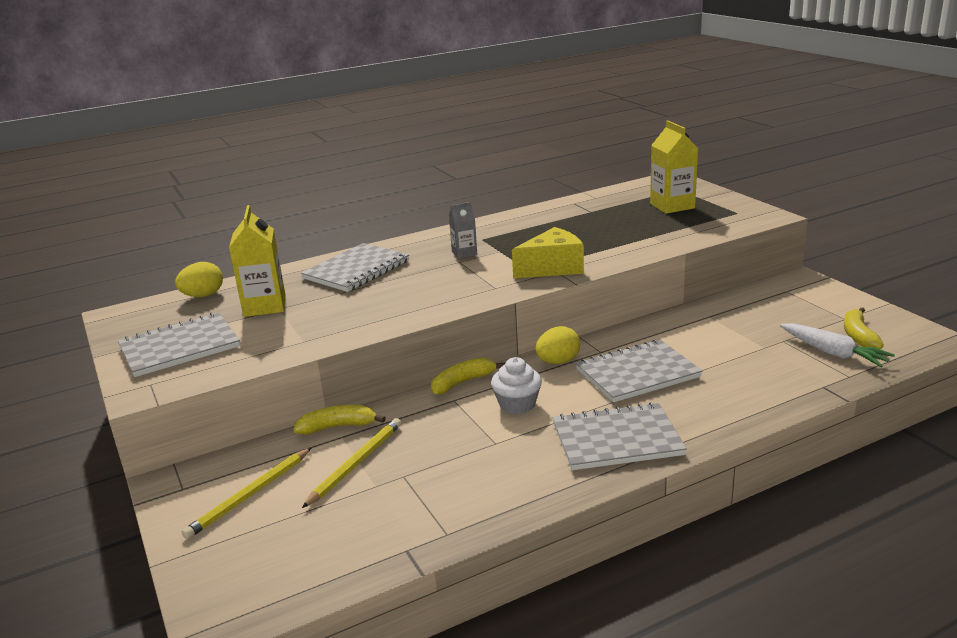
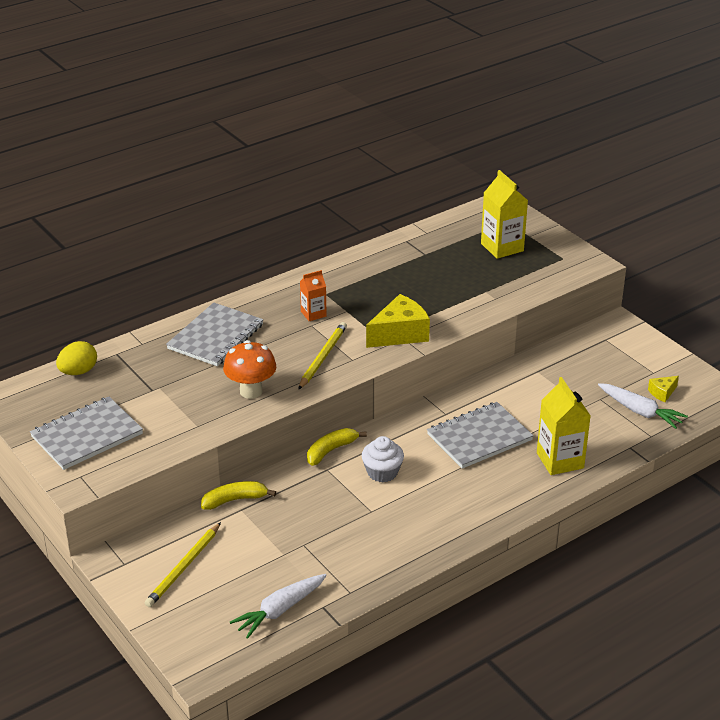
camera: 10 degrees left, 10 degrees up
(264, 306) = (144, 384): yellow carton -> yellow carton (560, 460)
(349, 551) = (280, 610): none -> white carrot
(356, 463) = (261, 535): yellow pencil -> yellow pencil (322, 357)
(375, 312) = (251, 391): none -> orange mushroom
(464, 253) = (313, 314): grey carton -> orange carton
(558, 362) = (410, 426): yellow egg -> none
(617, 439) = (468, 504): grey notebook -> none
(858, 336) = (662, 393): yellow banana -> yellow cheese

